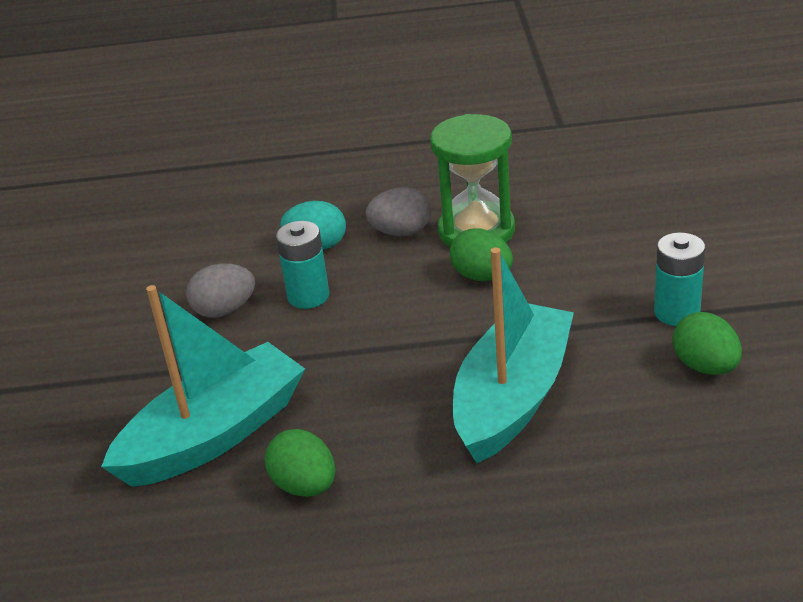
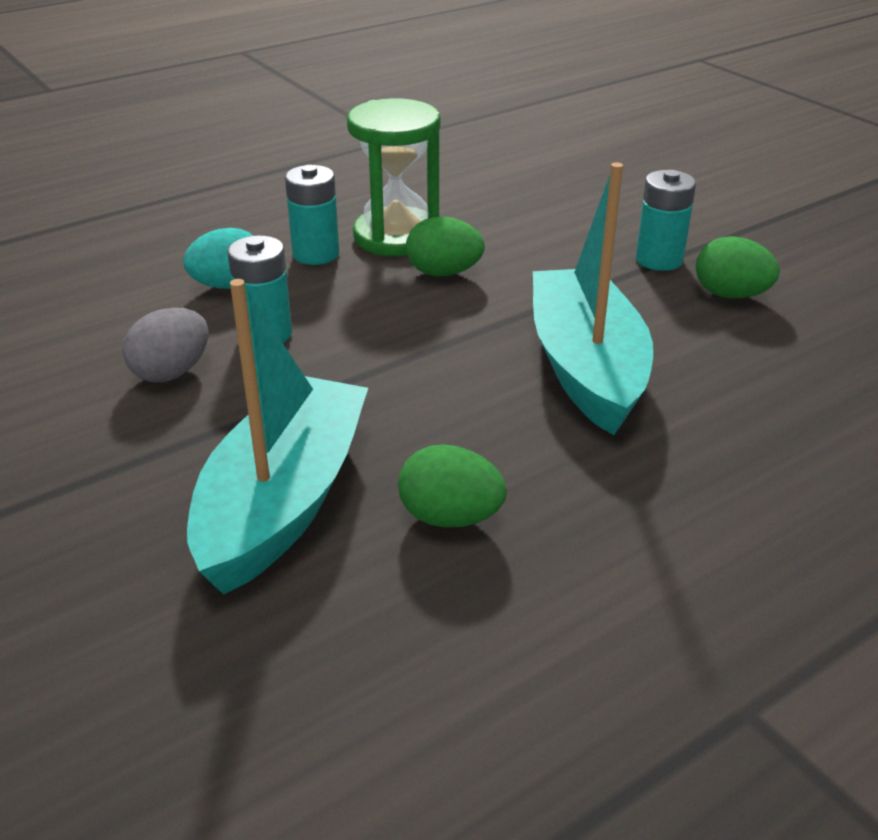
camera: 35 degrees left, 0 degrees up
(401, 232) = (316, 254): grey egg -> turquoise battery

